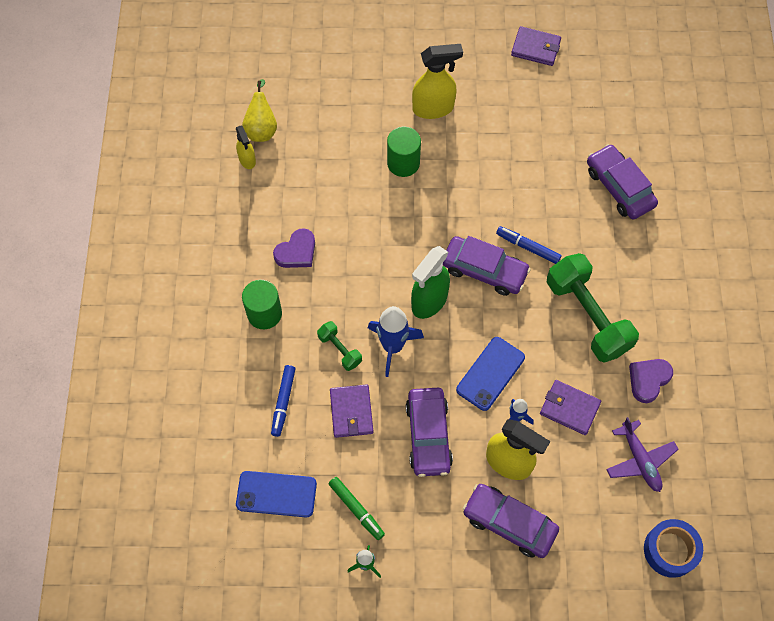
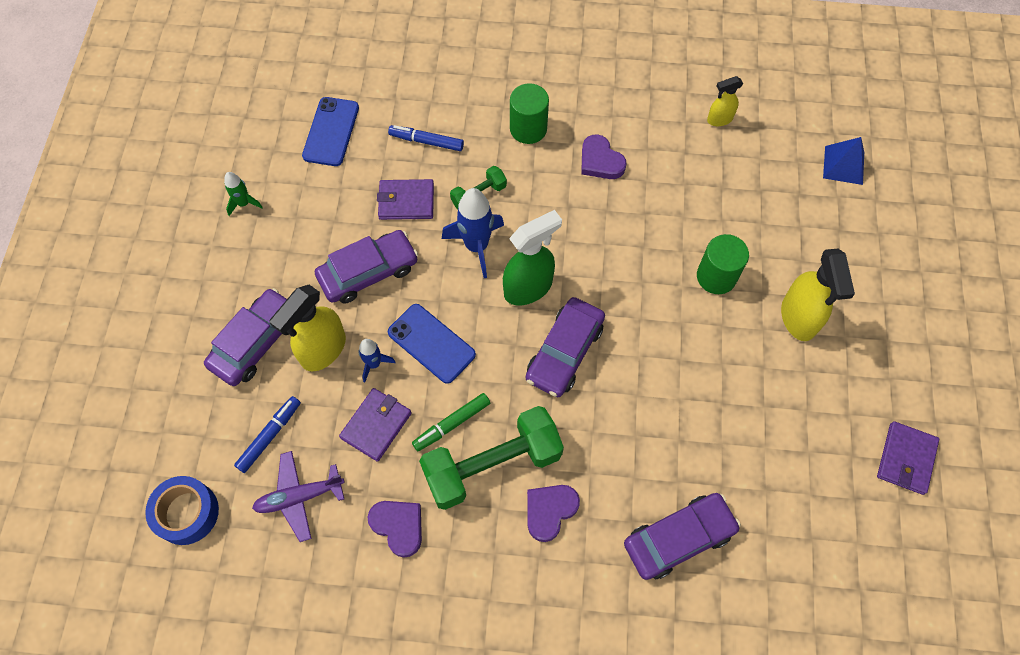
camera: 95 degrees right, 0 degrees up
(261, 129) = (761, 134): yellow pear -> none
(289, 72) = (843, 165): none -> blue pyramid
(356, 509) = (301, 199): green marker -> green marker (452, 424)
(428, 435) = (368, 272): purple car -> purple car turned 150 degrees clockwise
(429, 301) = (528, 288): green spray bottle -> green spray bottle turned 105 degrees clockwise
(528, 247) = (593, 406): blue marker -> blue marker (269, 436)
(615, 273) = (549, 511): none -> purple heart

